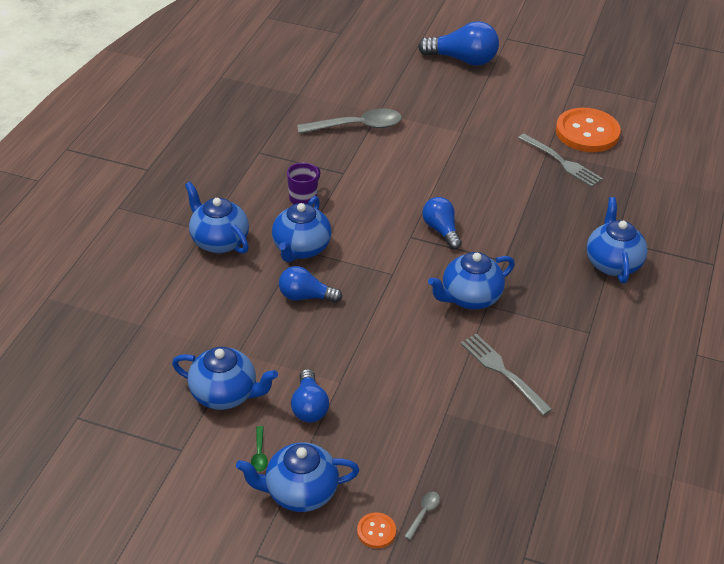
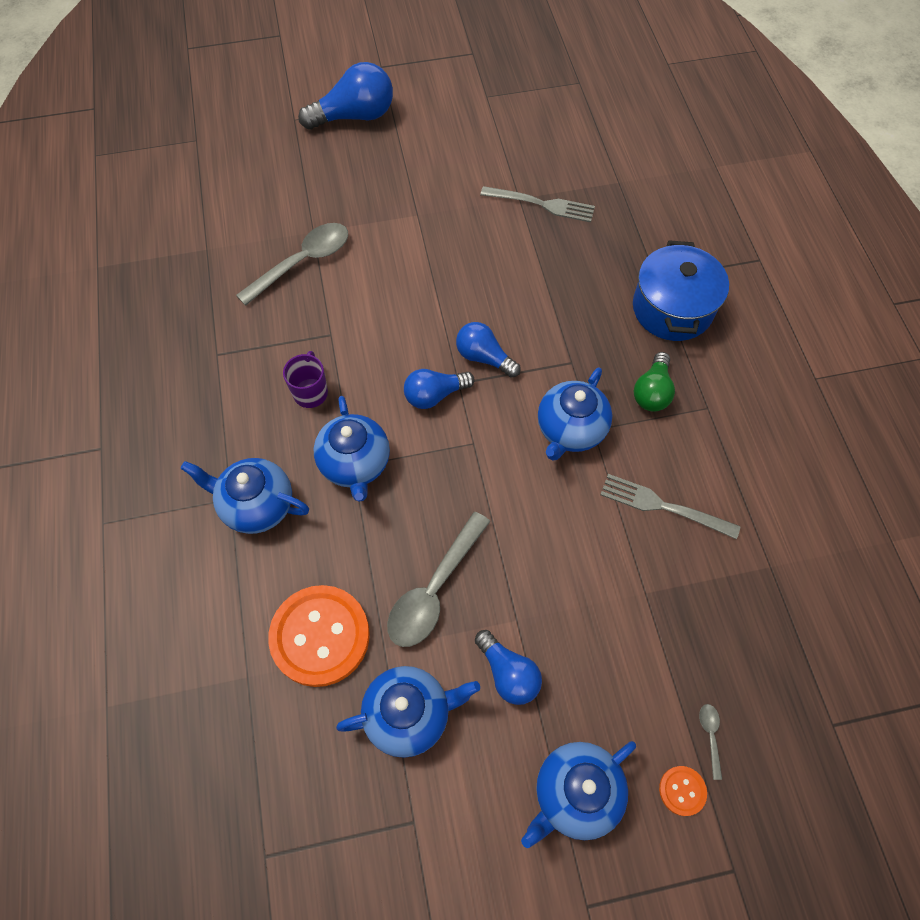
camera: 30 degrees left, 20 degrees up
(259, 454) = (500, 771): green spoon -> none
(297, 339) = (434, 590): none -> grey spoon
(305, 296) = (404, 527): blue light bulb -> blue light bulb (434, 395)
(552, 304) = (652, 392): none -> green light bulb
(587, 132) = (541, 153): orange button -> orange button (320, 636)
(612, 263) = (672, 309): blue teapot -> blue pot

